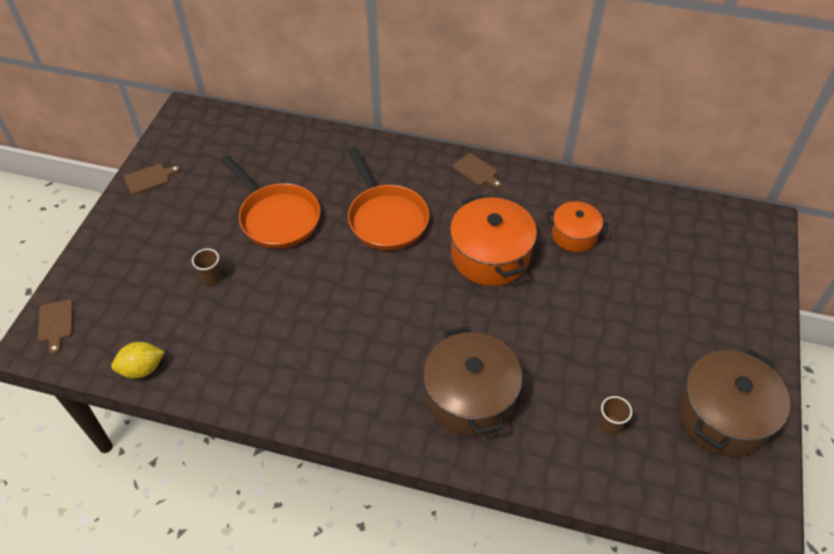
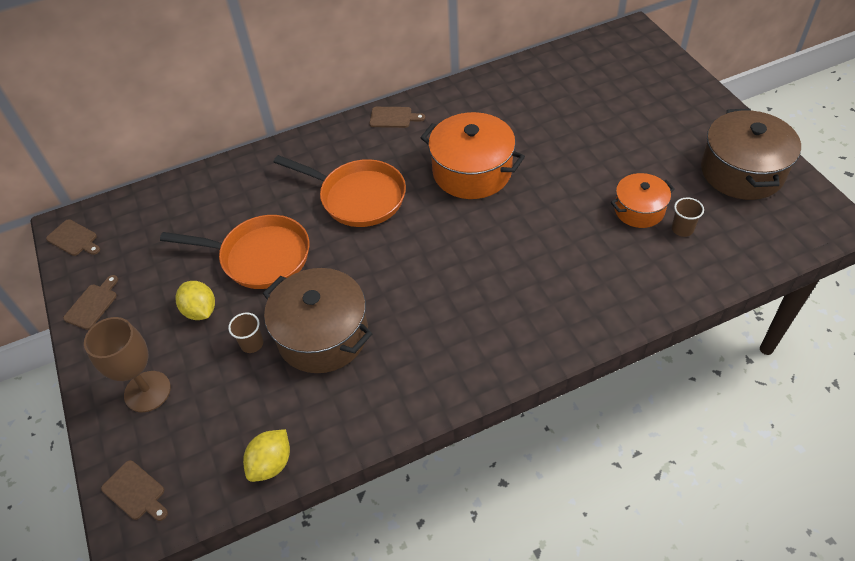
camera: 35 degrees left, 0 degrees up
(123, 262) = (147, 391): none -> brown goblet
(181, 124) = (74, 239): none -> brown cutting board
(204, 230) = (200, 311): none -> yellow lemon
(470, 397) = (569, 280): brown pot -> brown pot (323, 335)
(574, 235) = (517, 118): orange pot -> orange pot (639, 210)

